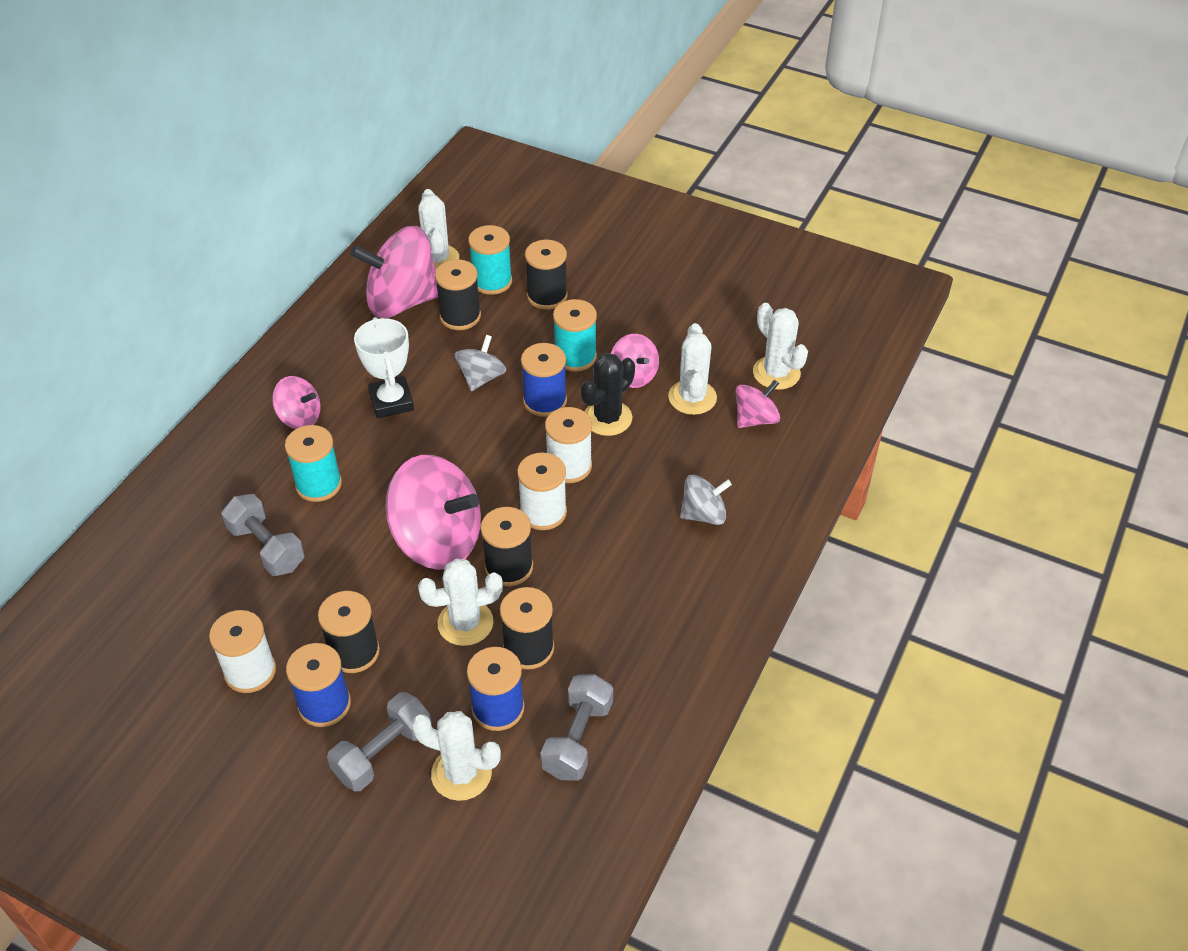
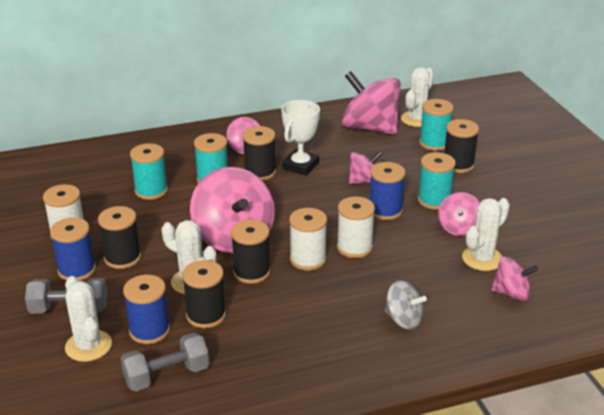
camera: 45 degrees right, 15 degrees down
(267, 547) = (151, 191): grey dumbbell -> turquoise spool
(460, 316) = (392, 149): black spool -> black spool (260, 172)
(481, 377) = (364, 181): grey spinning top -> pink spinning top
(607, 418) = (411, 238): black cactus -> none
(776, 373) = (562, 278): white cactus -> none

